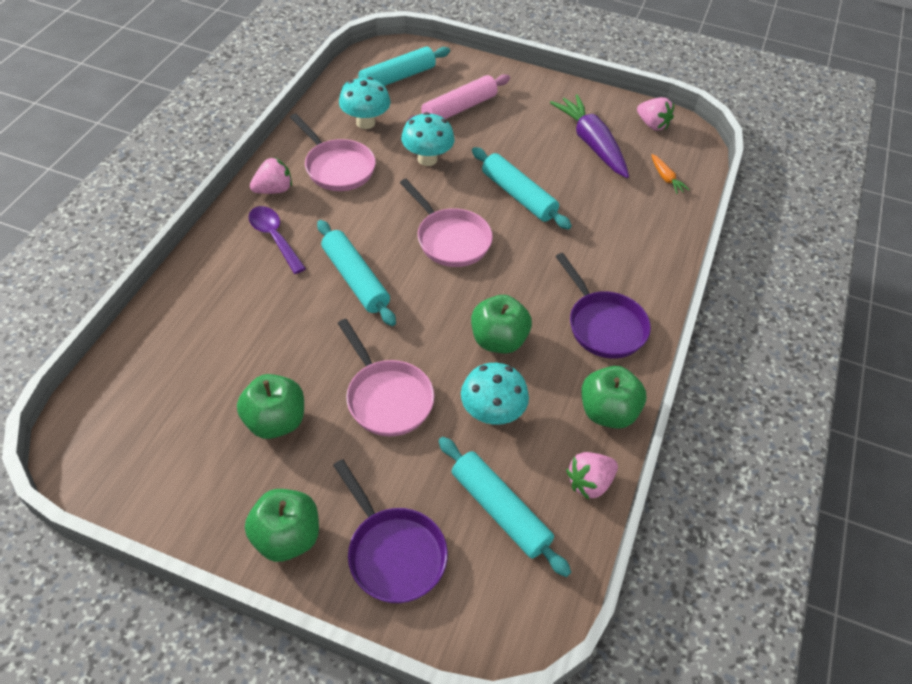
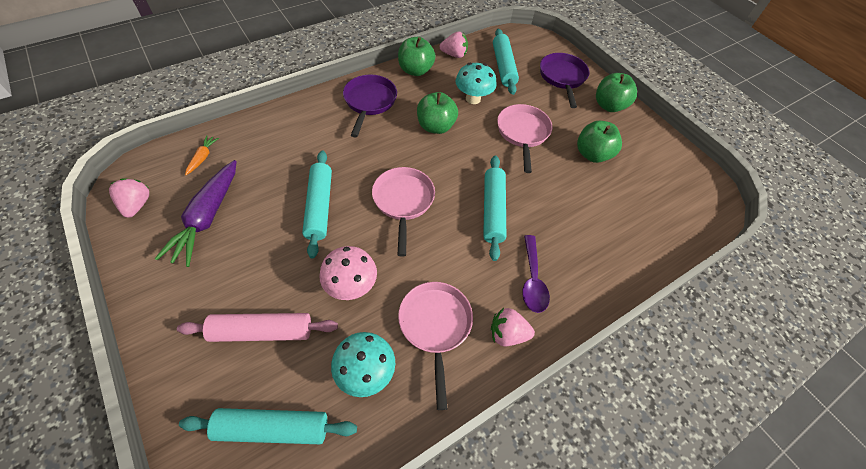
camera: 145 degrees left, 5 degrees up
(427, 159) = (351, 286): turquoise mushroom -> pink mushroom

